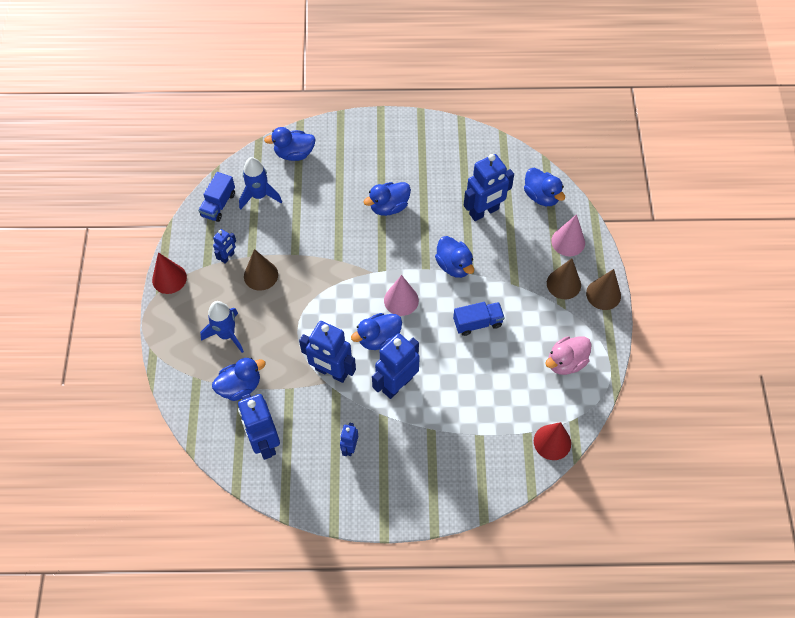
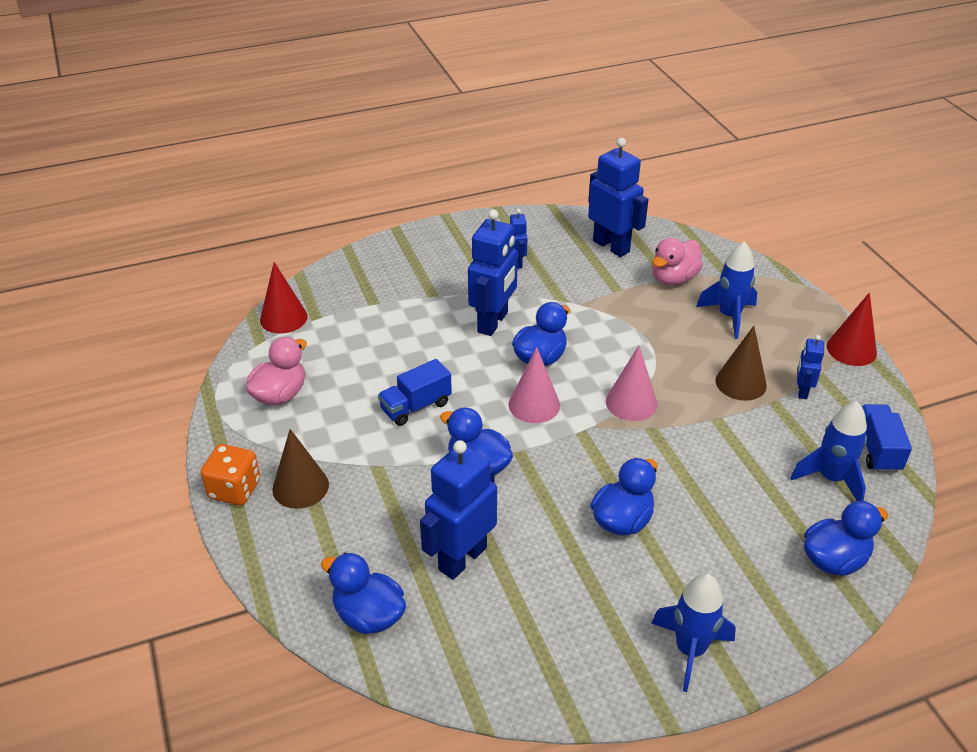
camera: 160 degrees right, 20 degrees down
(240, 386) = (673, 279): blue duck -> pink duck
(331, 372) = (579, 314): blue robot -> none
(393, 135) = (690, 650): none -> blue rocket
(568, 241) = (304, 551): pink cone -> pink cone (631, 402)
(603, 294) = (234, 489): brown cone -> orange dice

